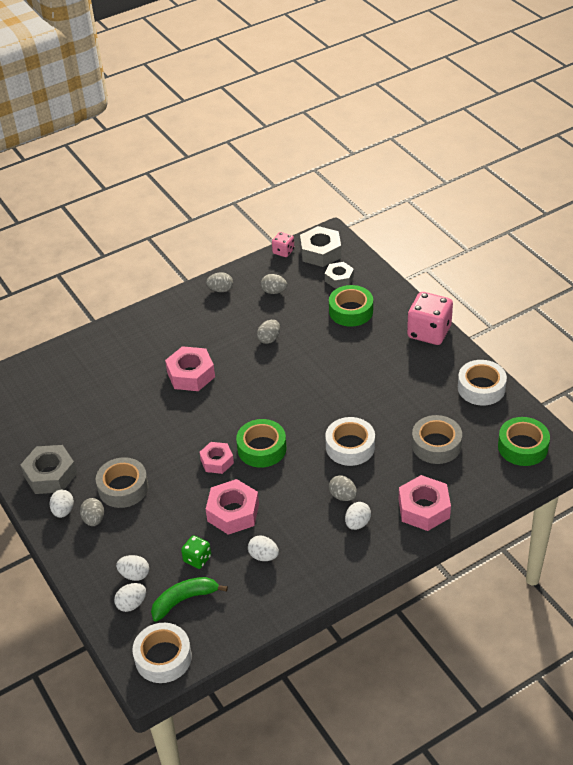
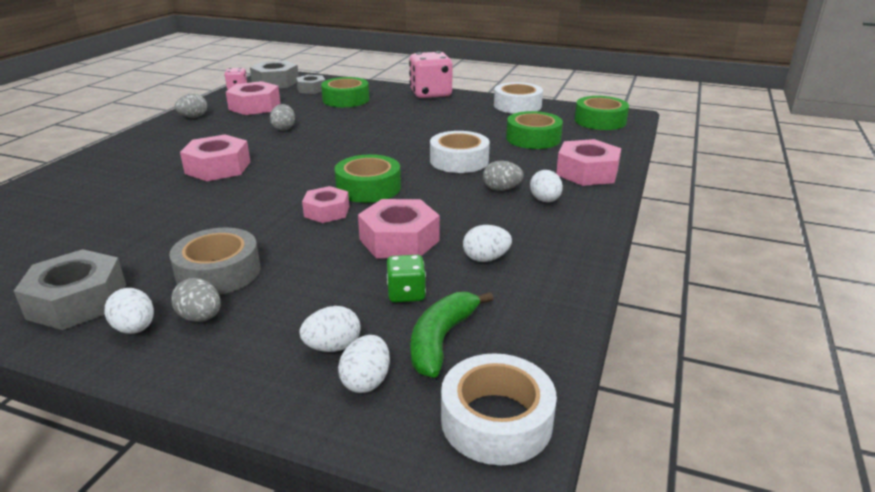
camera: 40 degrees left, 15 degrees down
(274, 291) = (254, 106): grey egg -> pink nut
(436, 445) = (533, 138): grey tape -> green tape

